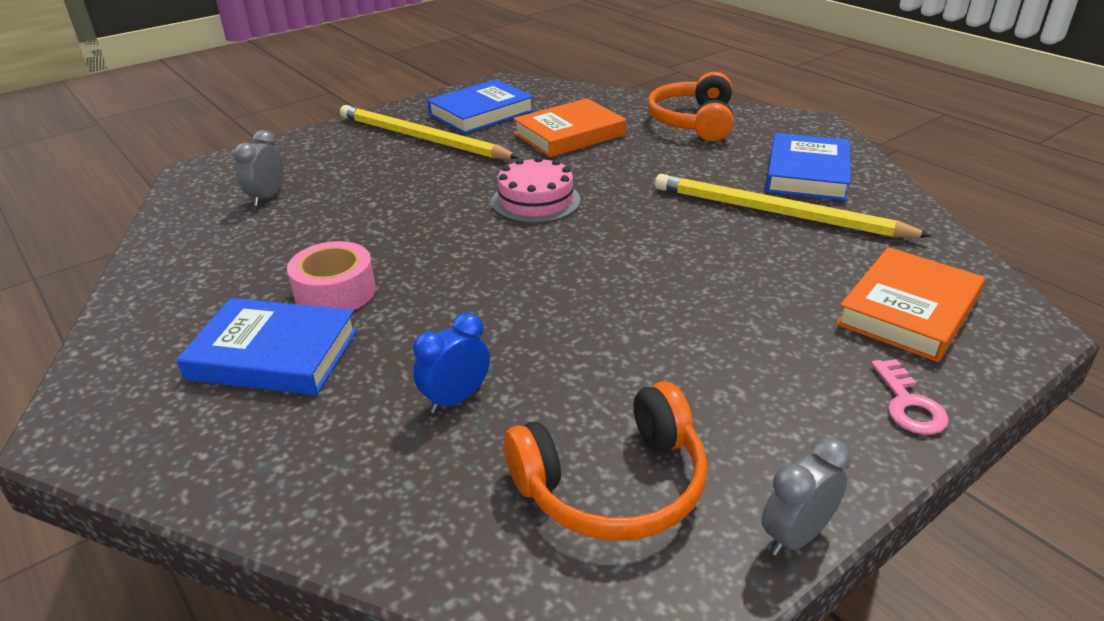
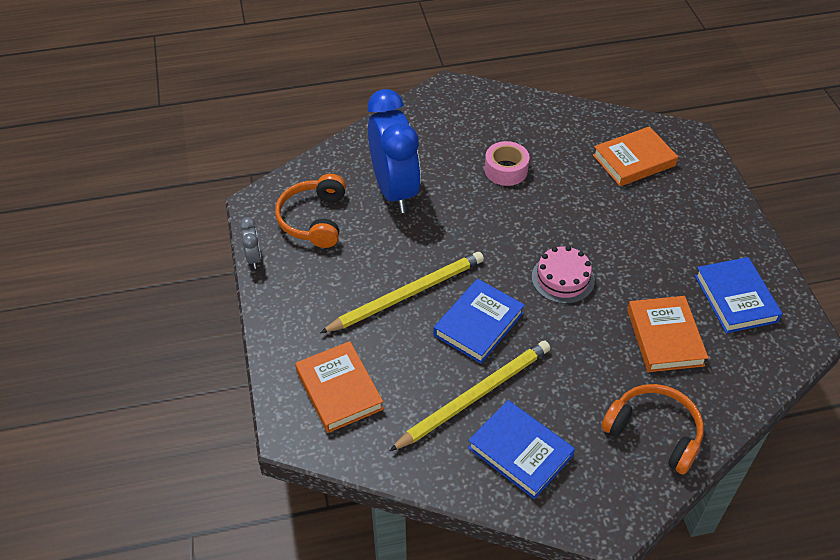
camera: 115 degrees right, 15 degrees up
(267, 197) = (633, 160): grey clock -> orange book
(274, 354) = (465, 143): blue book -> blue book (478, 324)
(422, 138) = (697, 250): yellow pencil -> yellow pencil (407, 294)
(456, 399) = (394, 190): blue clock -> blue clock, size x2.44
(908, 404) = (282, 338): pink key -> none

